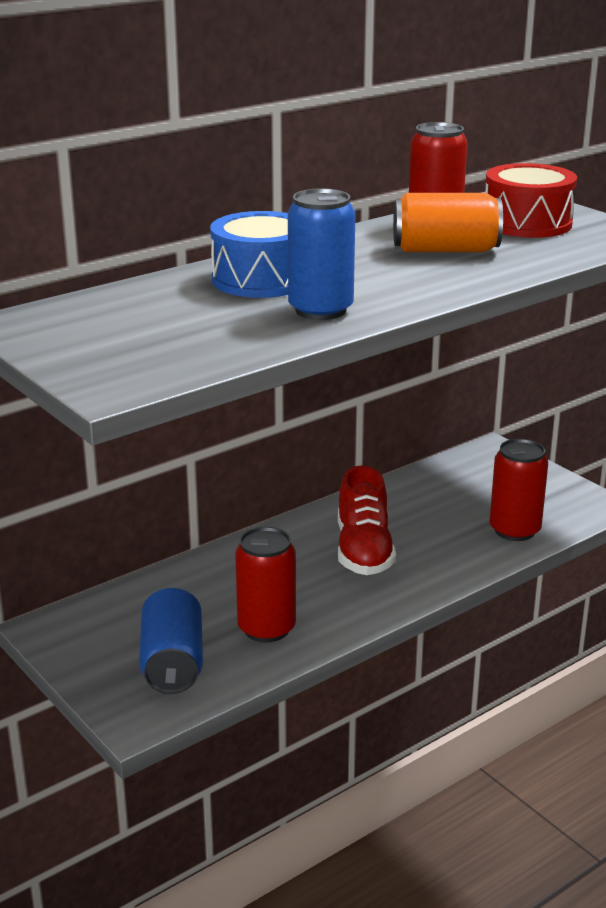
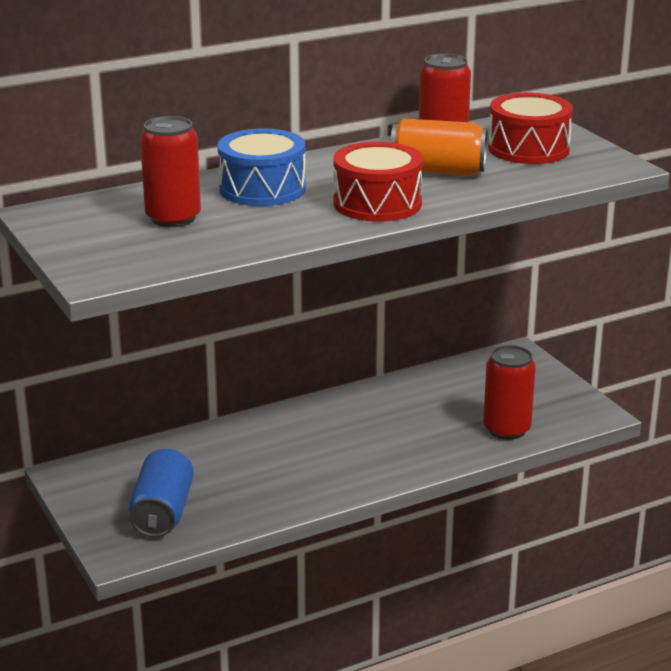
camera: 10 degrees right, 0 degrees up
(266, 628) = (251, 493): red can -> red can (173, 218)
(320, 310) = (297, 221): blue can -> none
(363, 551) = (361, 435): red shoe -> none
(400, 286) = (377, 203): none -> red drum

